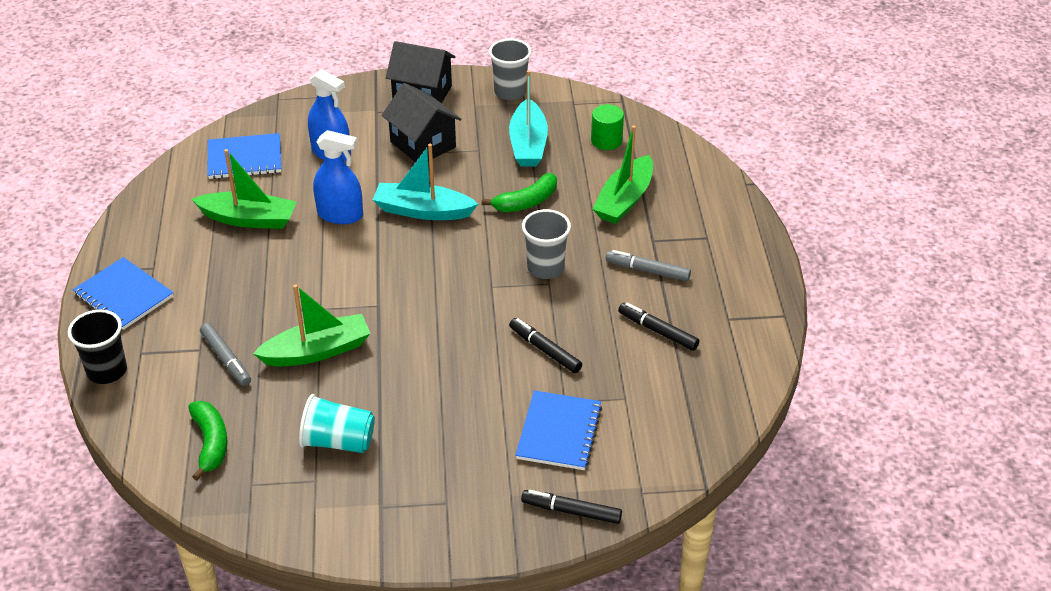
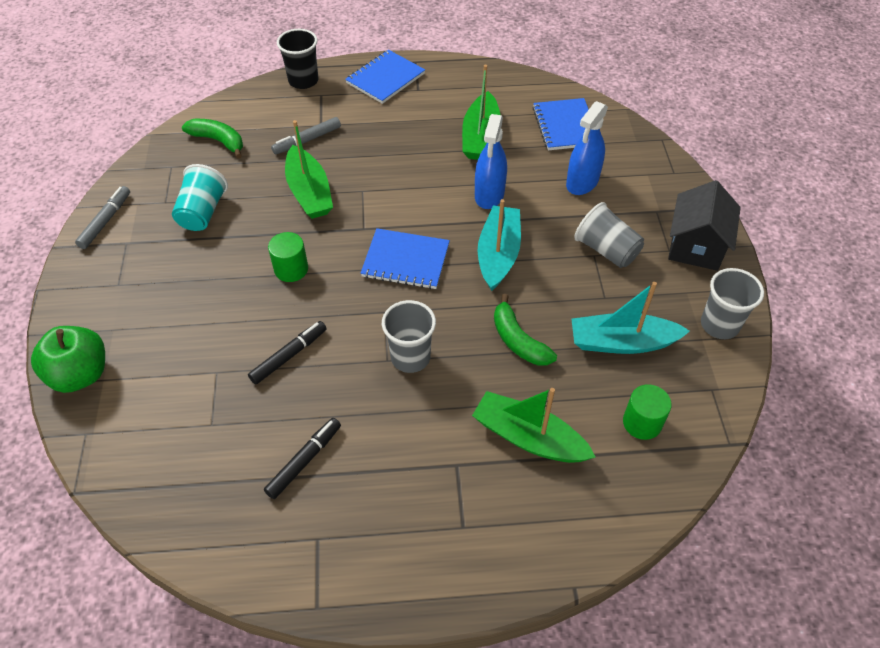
camera: 90 degrees right, 10 degrees up
(210, 443) = (218, 141): green banana -> green banana turned 135 degrees counterclockwise
(423, 144) = (606, 250): black house -> grey cup
(432, 357) = (291, 269): none -> green cylinder
(559, 432) = (177, 366): blue notebook -> blue notebook (405, 261)
(571, 511) = (80, 374): black marker -> green apple
(647, 270) = (403, 456): grey marker -> grey marker (106, 221)

